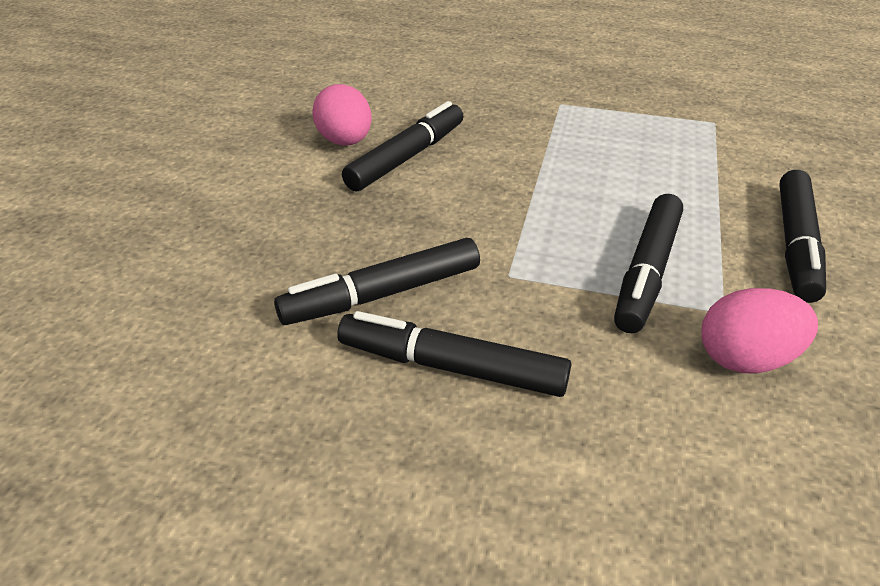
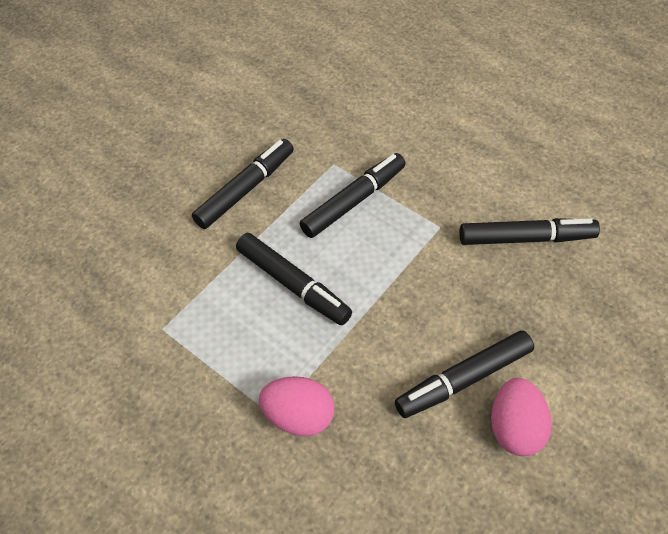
camera: 155 degrees left, 15 degrees up
(451, 367) = (501, 180): black marker -> black marker (293, 284)
(745, 359) = (348, 138): pink egg -> pink egg (299, 416)

